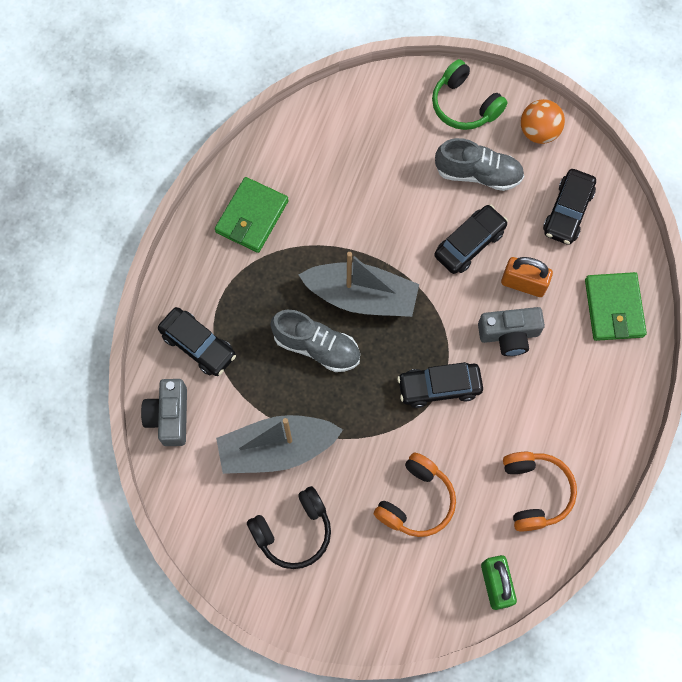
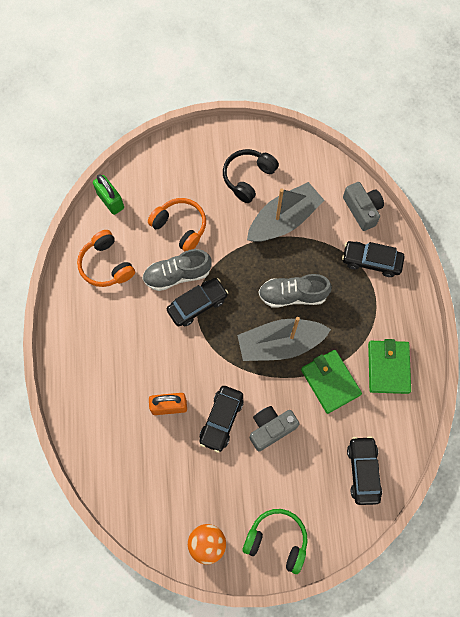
camera: 155 degrees right, 0 degrees up
(416, 501) = (180, 227): orange headphones -> orange headphones turned 120 degrees clockwise
(478, 174) = (240, 482): grey shoe -> grey shoe (177, 275)
(509, 335) = (164, 363): grey camera -> grey camera (271, 428)
(567, 211) = (158, 481): black car -> black car (363, 471)
(613, 308) = (96, 417): green wallet -> green wallet (330, 382)

